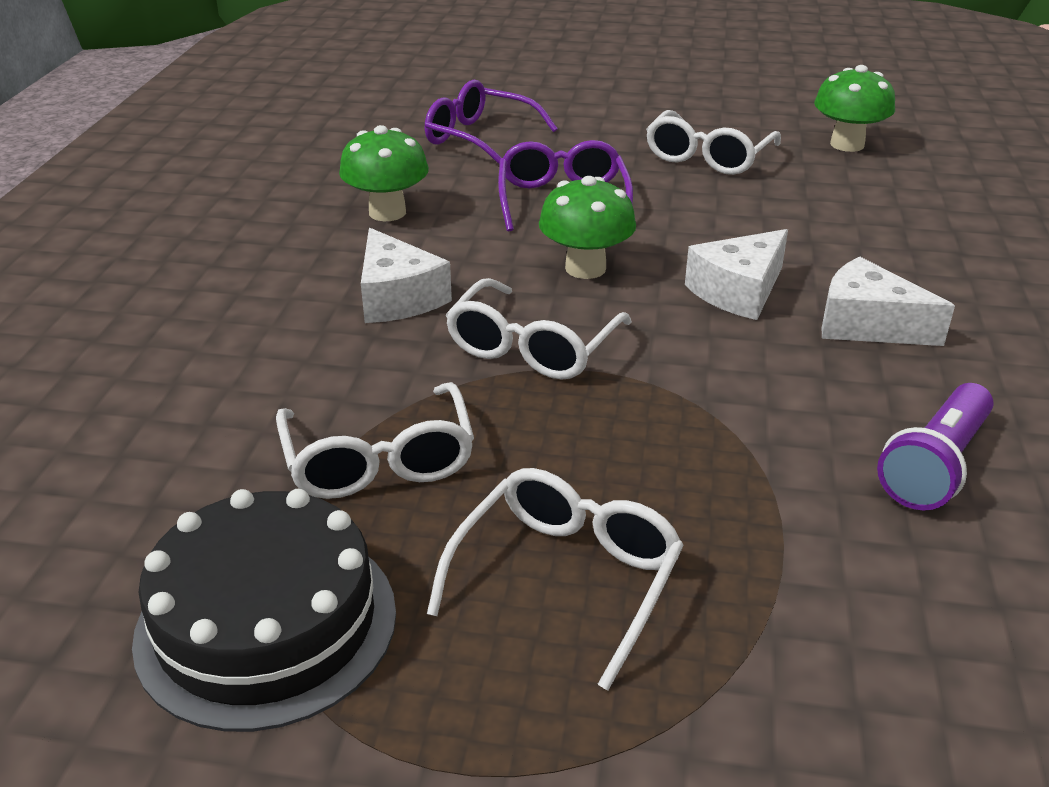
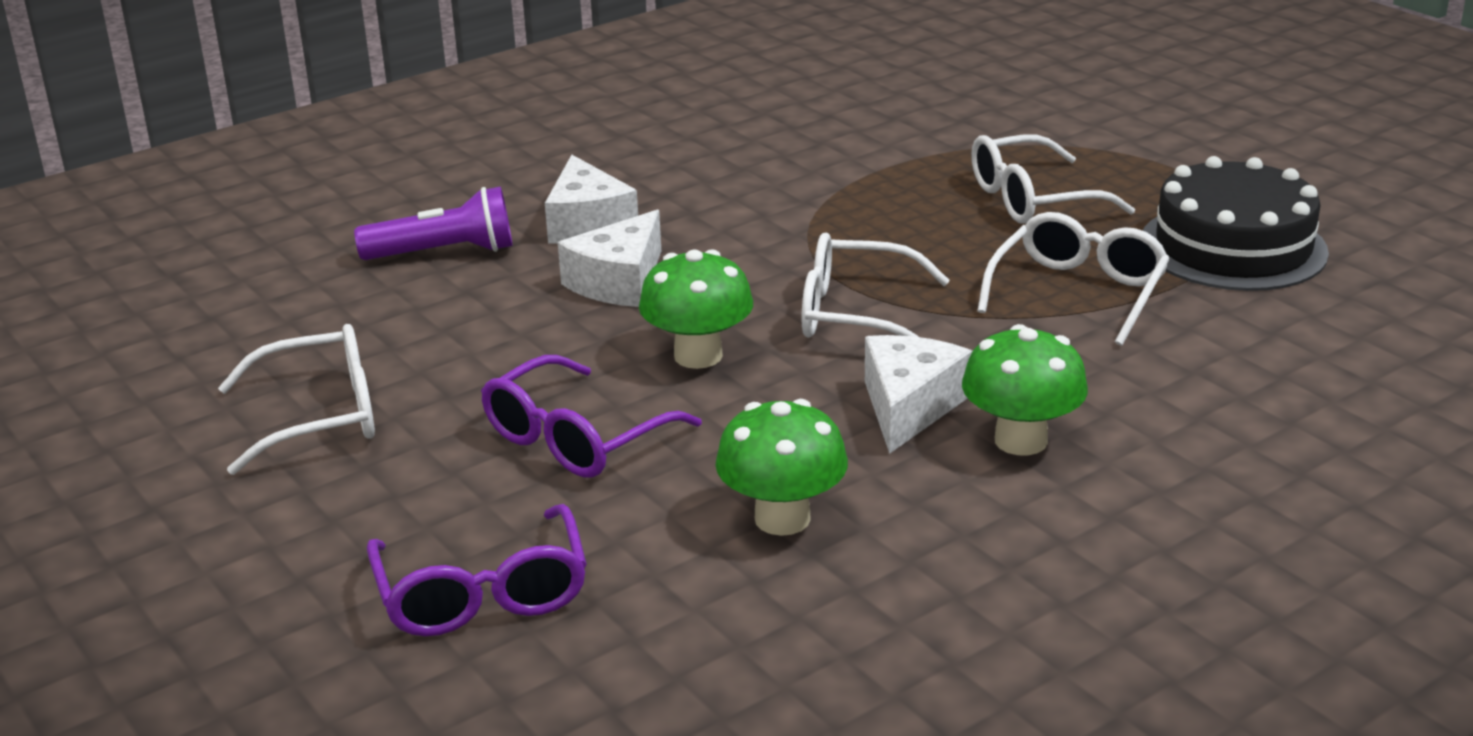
camera: 135 degrees left, 5 degrees down
(533, 347) = (856, 314): white glasses -> white glasses turned 150 degrees counterclockwise
(738, 291) = (619, 282): white cheese -> white cheese turned 120 degrees clockwise
(847, 144) = (164, 359): green mushroom -> green mushroom (1020, 440)
(935, 466) = (734, 156): purple flashlight -> purple flashlight (445, 253)

